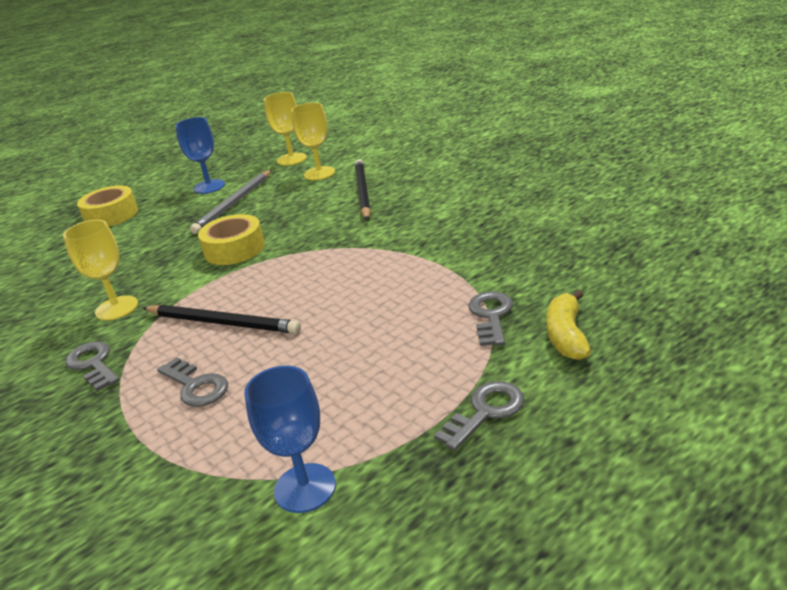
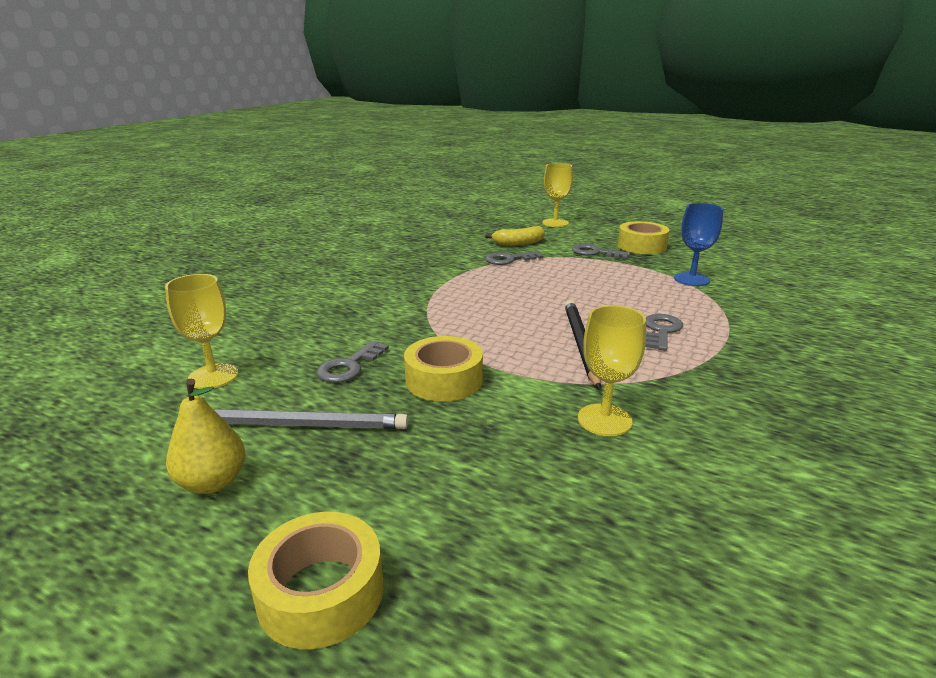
camera: 115 degrees left, 5 degrees down
(93, 364) = (693, 391): grey key -> grey key (349, 366)
(209, 187) = (213, 482): blue goblet -> yellow pear
(292, 159) = (126, 418): yellow goblet -> yellow goblet (555, 223)
(362, 192) = (294, 334): black pencil -> none
(501, 492) = (641, 246): none -> yellow tape

